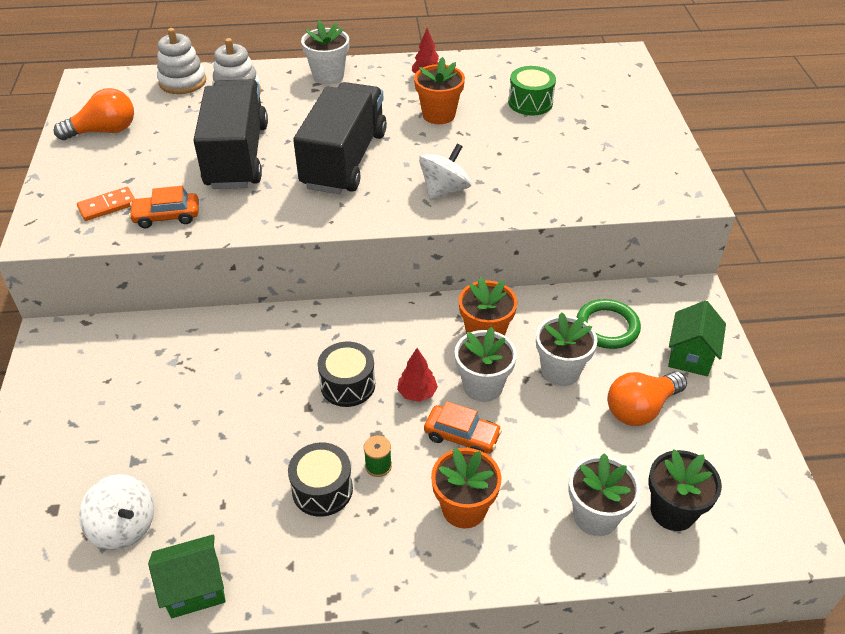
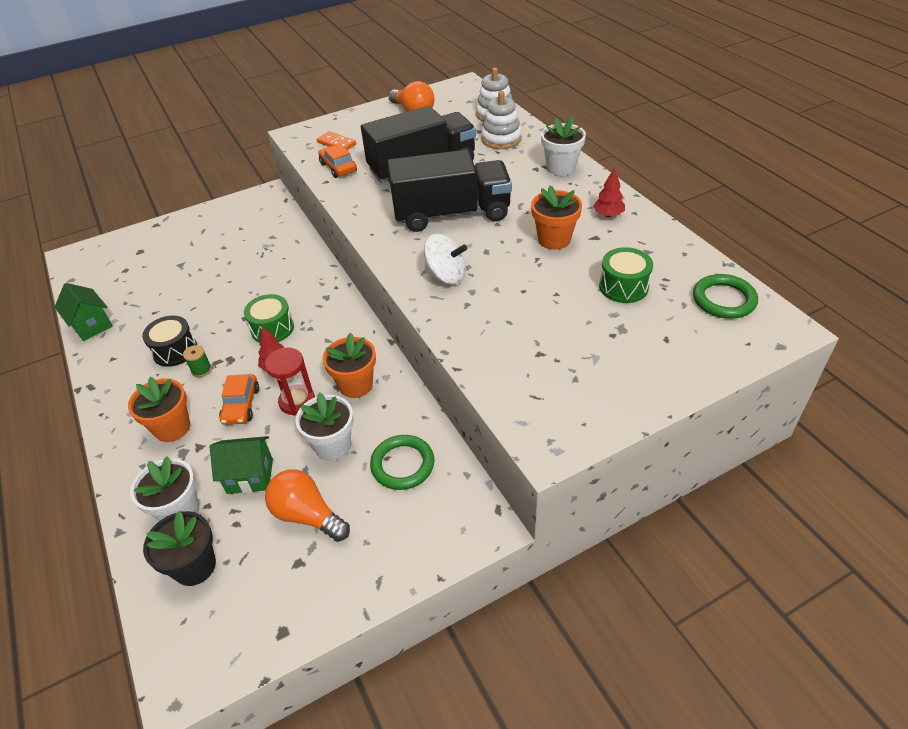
camera: 70 degrees right, 0 degrees up
(124, 526) = (132, 281): white spinning top -> none
(348, 385) = (272, 328): black drum -> green drum
(482, 386) = (297, 401): white flower pot -> red hourglass
(576, 66) = (724, 300): none -> green ring
(690, 356) = (391, 541): green house -> green house (250, 476)

